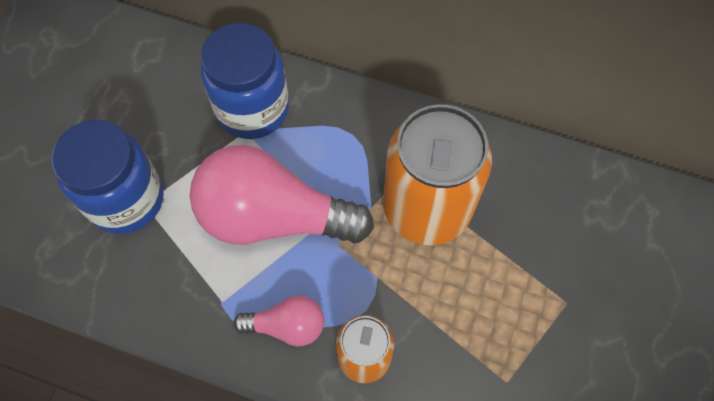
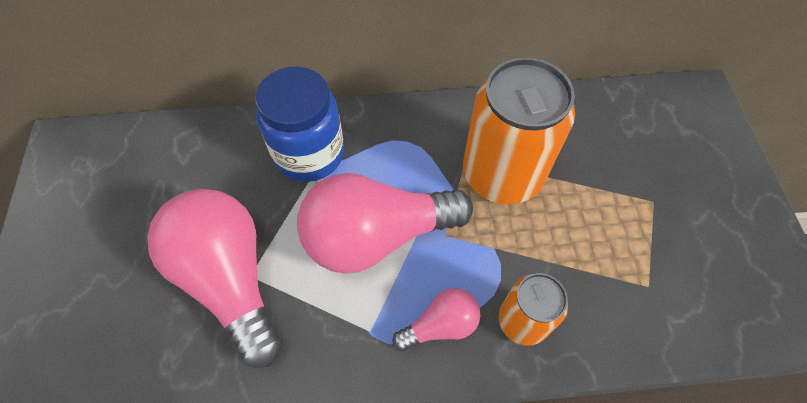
camera: 25 degrees left, 5 degrees down
(126, 199) = (230, 279): blue jar -> pink light bulb

